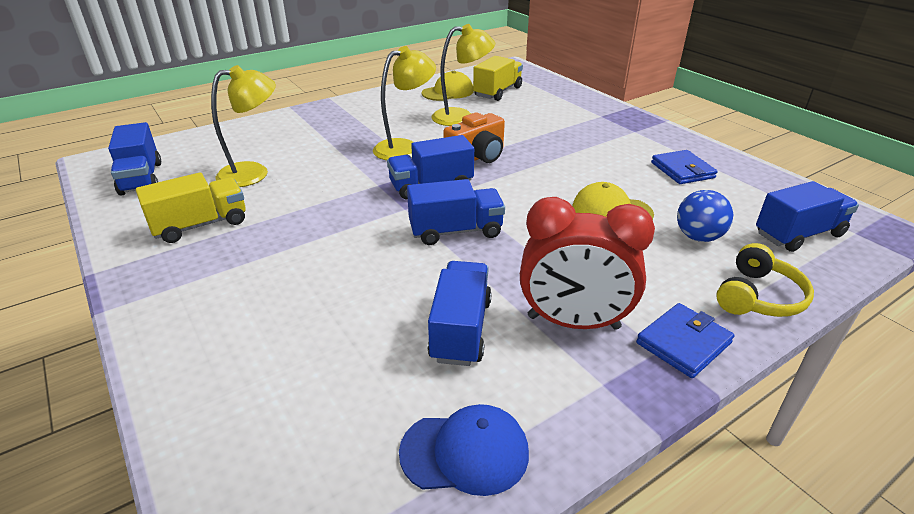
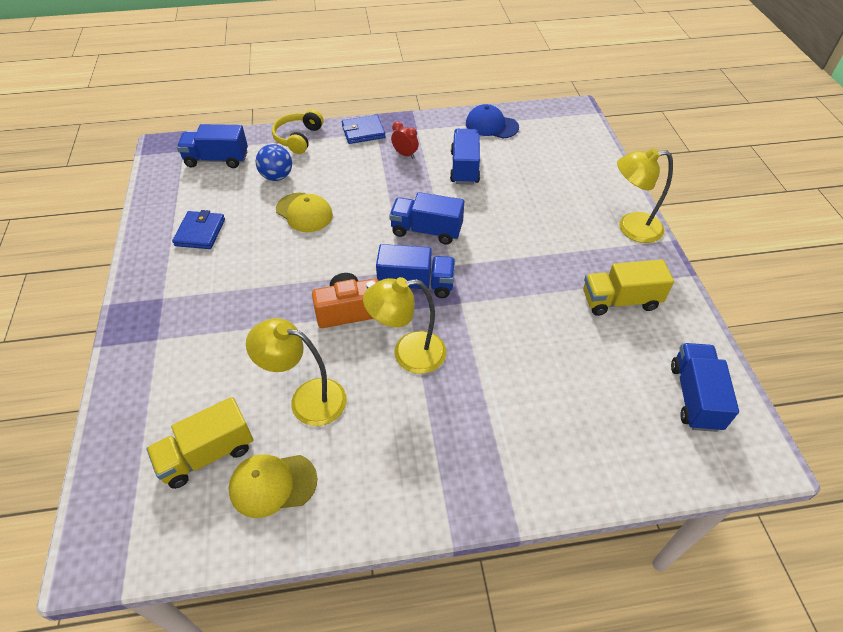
camera: 155 degrees left, 15 degrees up
(254, 173) = (575, 364): yellow lamp -> yellow lamp (631, 228)
(461, 330) = (464, 168): blue truck -> blue truck turned 150 degrees clockwise
(573, 322) = (405, 154): red clock -> red clock, size x0.45
(758, 297) = (298, 138): yellow headphones -> yellow headphones turned 45 degrees counterclockwise

